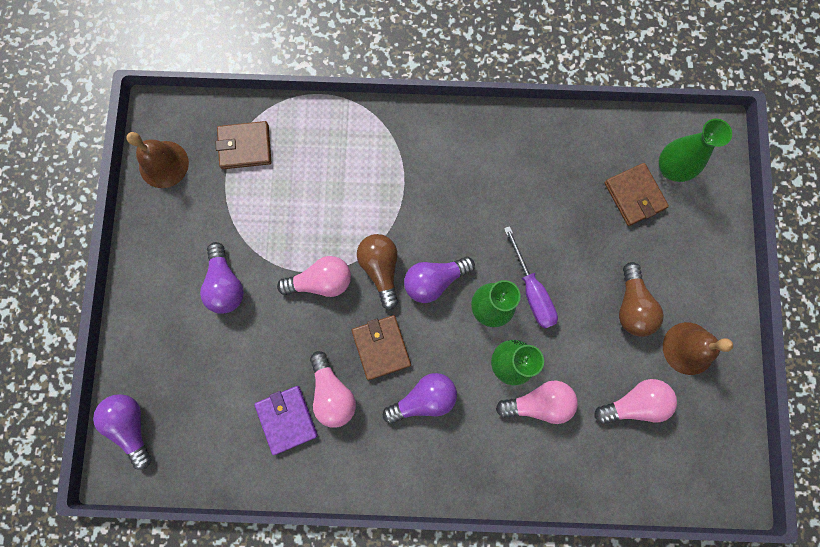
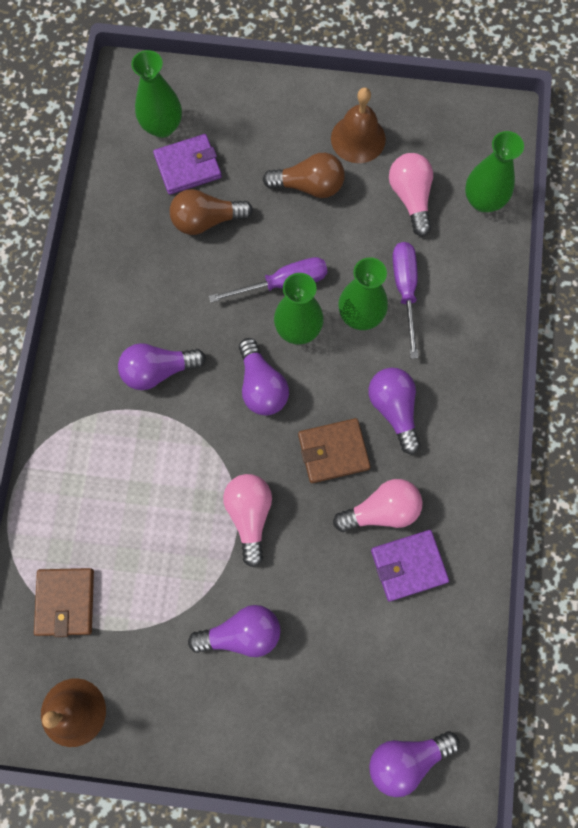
camera: 85 degrees left, 5 degrees down
(381, 269) = (241, 445): brown light bulb -> brown light bulb (206, 220)
(439, 193) = (158, 370): none -> purple light bulb
(538, 402) = (405, 290): pink light bulb -> purple screwdriver
(634, 195) = (188, 166): brown wallet -> purple wallet
(641, 475) = (483, 200): none -> green vase

